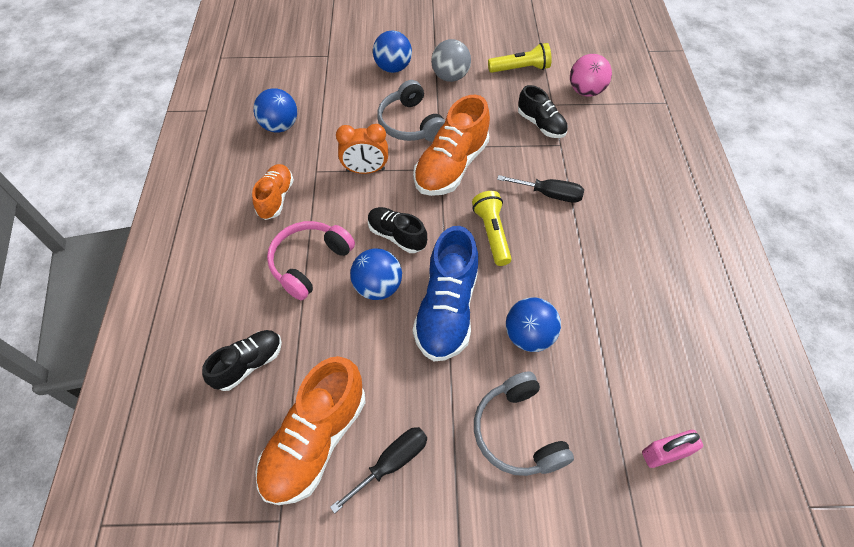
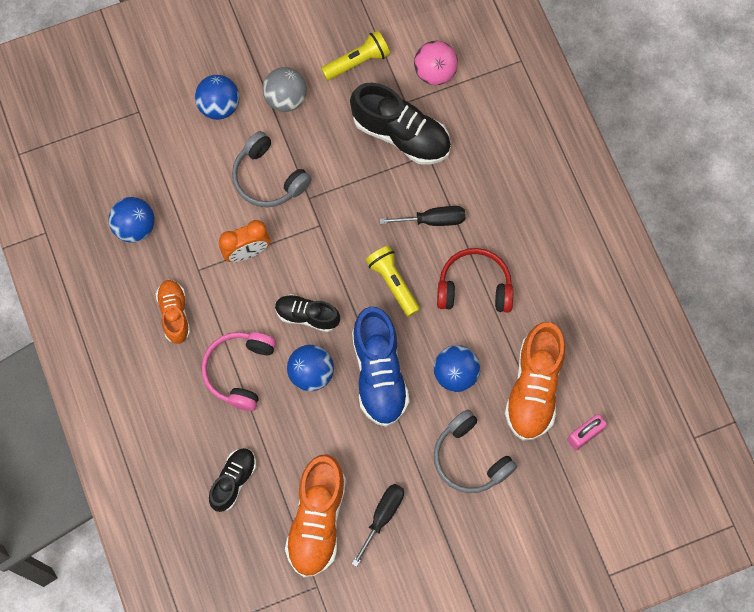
camera: 20 degrees left, 15 degrees up
(451, 166) = (329, 219): orange shoe -> orange shoe (534, 388)
(541, 124) = (401, 134): black shoe -> black shoe, size x1.68
(573, 261) = (474, 287): none -> red headphones

